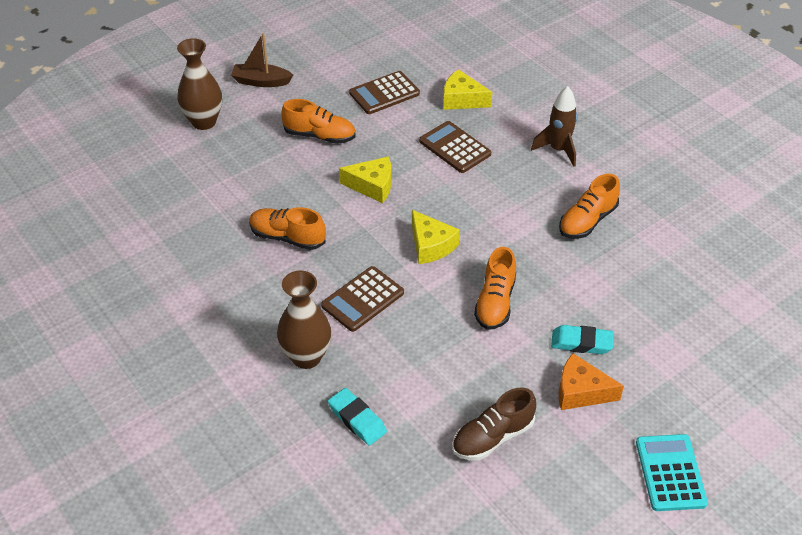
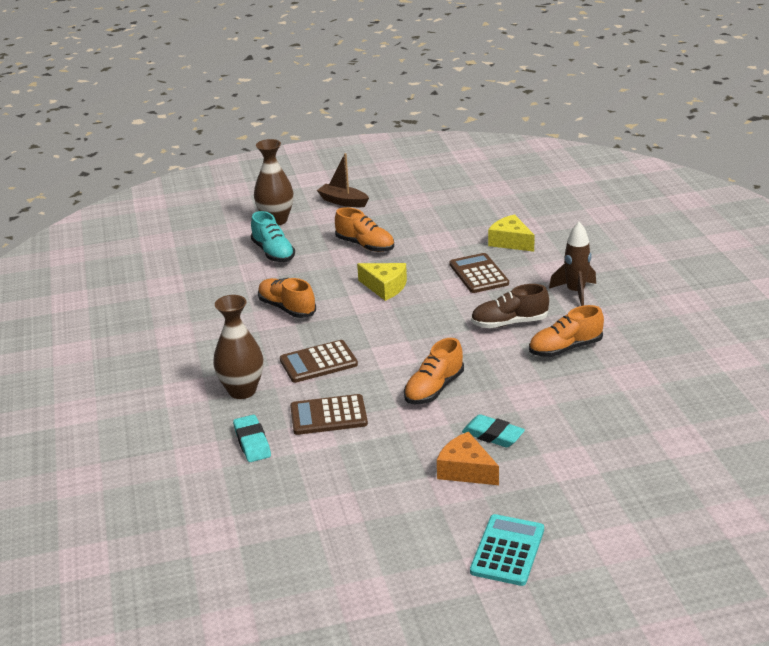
camera: 25 degrees right, 15 degrees down
(227, 166) = (273, 253): none -> turquoise shoe
(384, 93) = (443, 226): brown calculator -> brown calculator (328, 416)
(430, 245) = (405, 338): yellow cheese -> none
(492, 437) = (360, 483): brown shoe -> brown shoe (509, 323)

